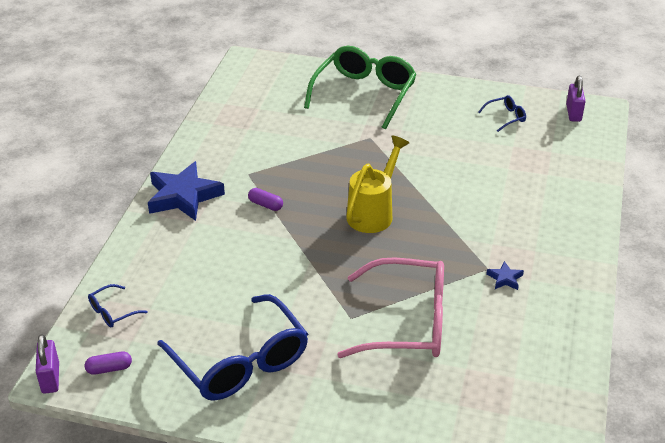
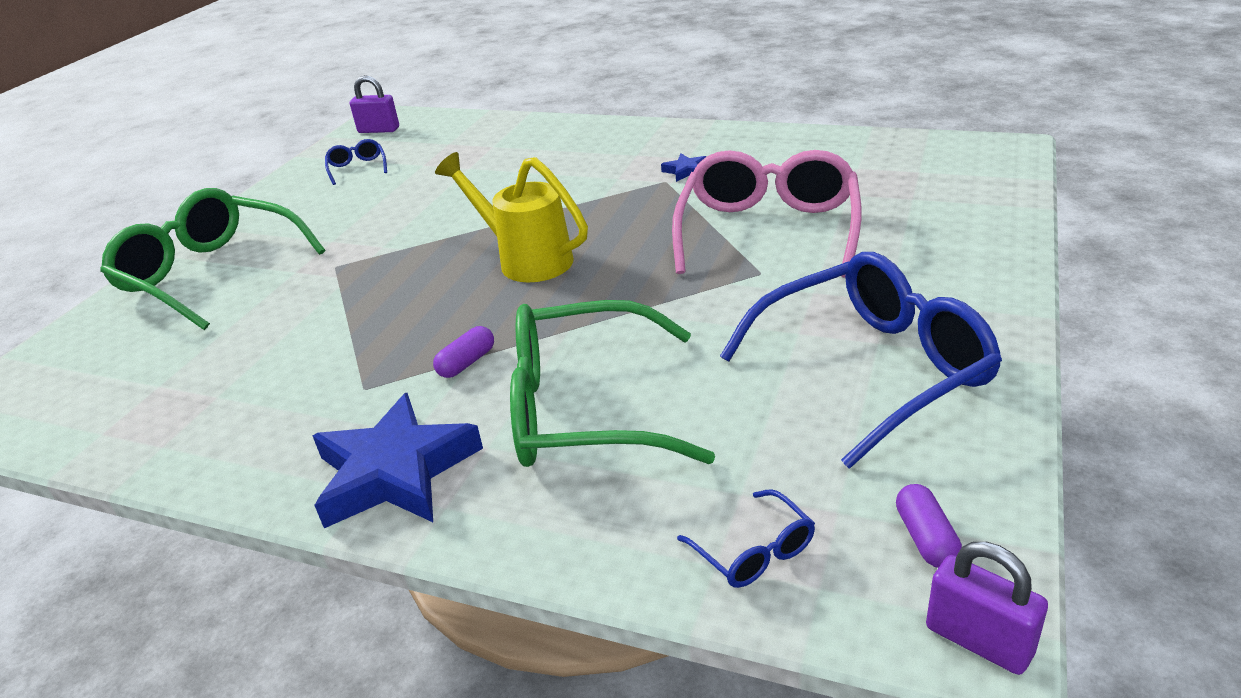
camera: 80 degrees left, 5 degrees down
(50, 378) = (978, 640): purple padlock -> purple padlock turned 45 degrees clockwise
(220, 251) = (583, 409): none -> green glasses

